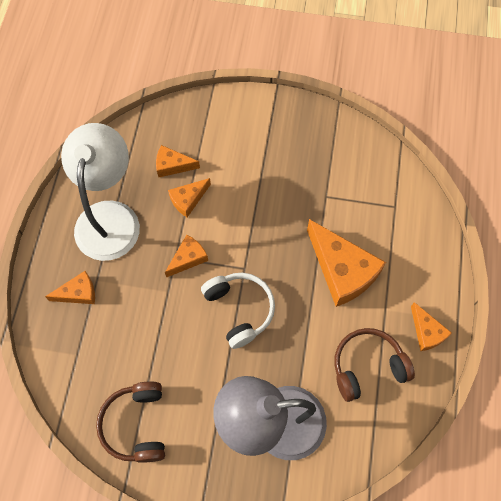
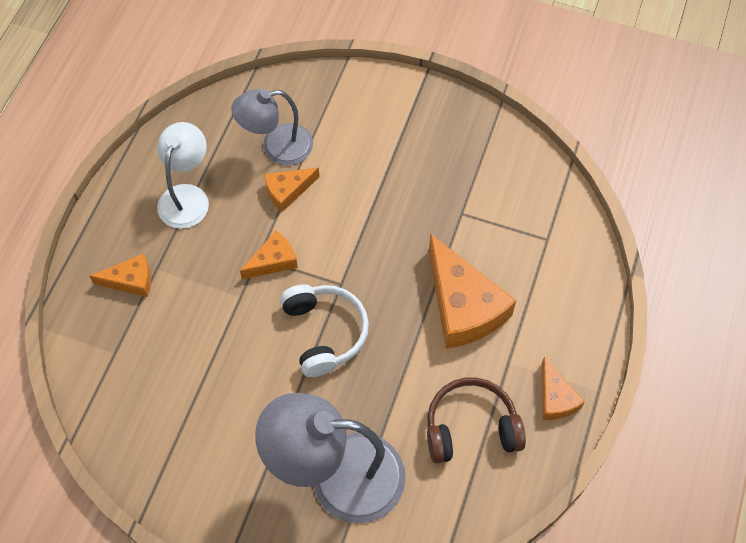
camera: 10 degrees right, 5 degrees down
(109, 217) = (187, 196): white lamp -> white lamp, size x0.63
(136, 425) = (169, 447): brown headphones -> none
(172, 165) = (277, 147): orange cheese -> grey lamp

